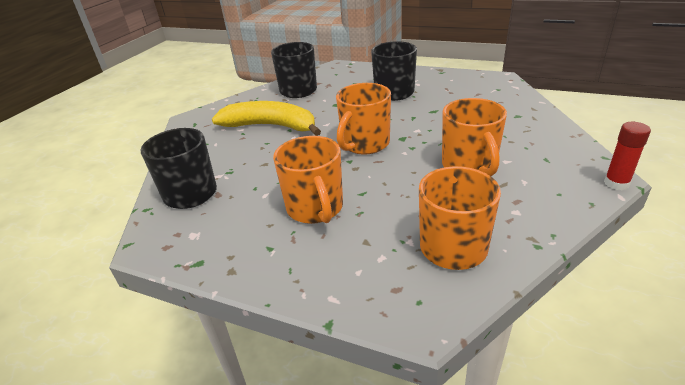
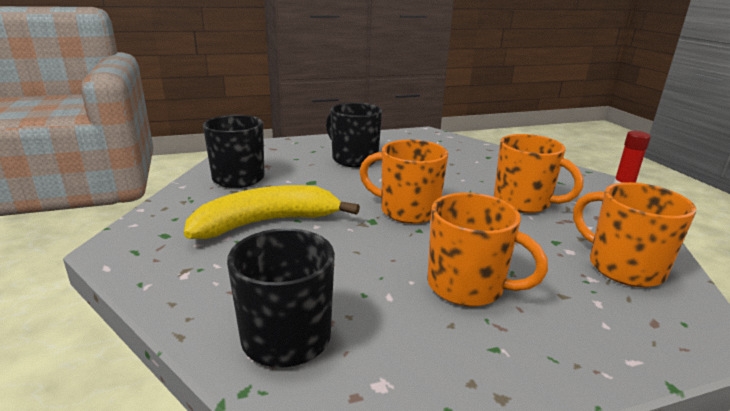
camera: 45 degrees left, 10 degrees down
(364, 144) = (407, 211): orange mug -> orange mug turned 120 degrees clockwise

